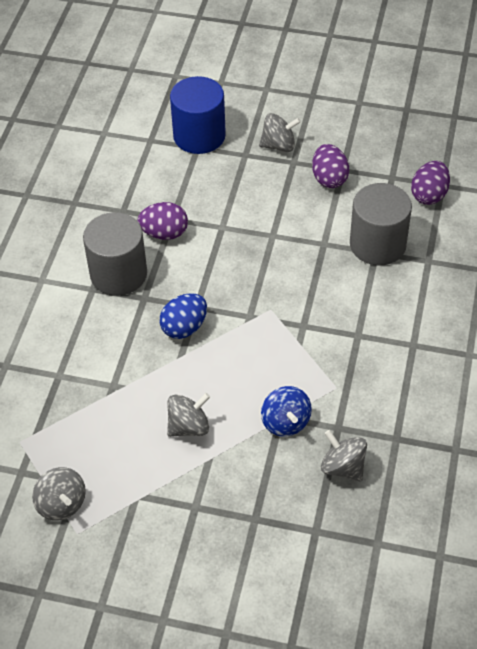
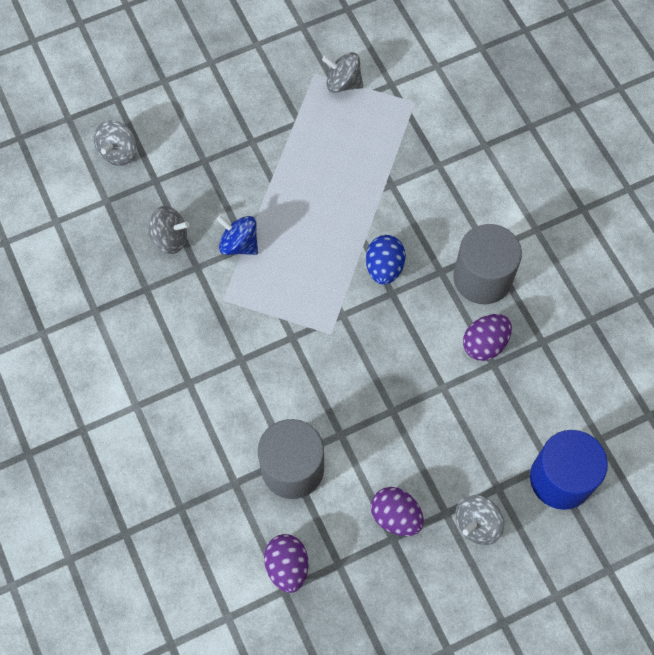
camera: 140 degrees right, 15 degrees up
(189, 426) = (307, 192): grey spinning top -> grey spinning top (118, 152)

